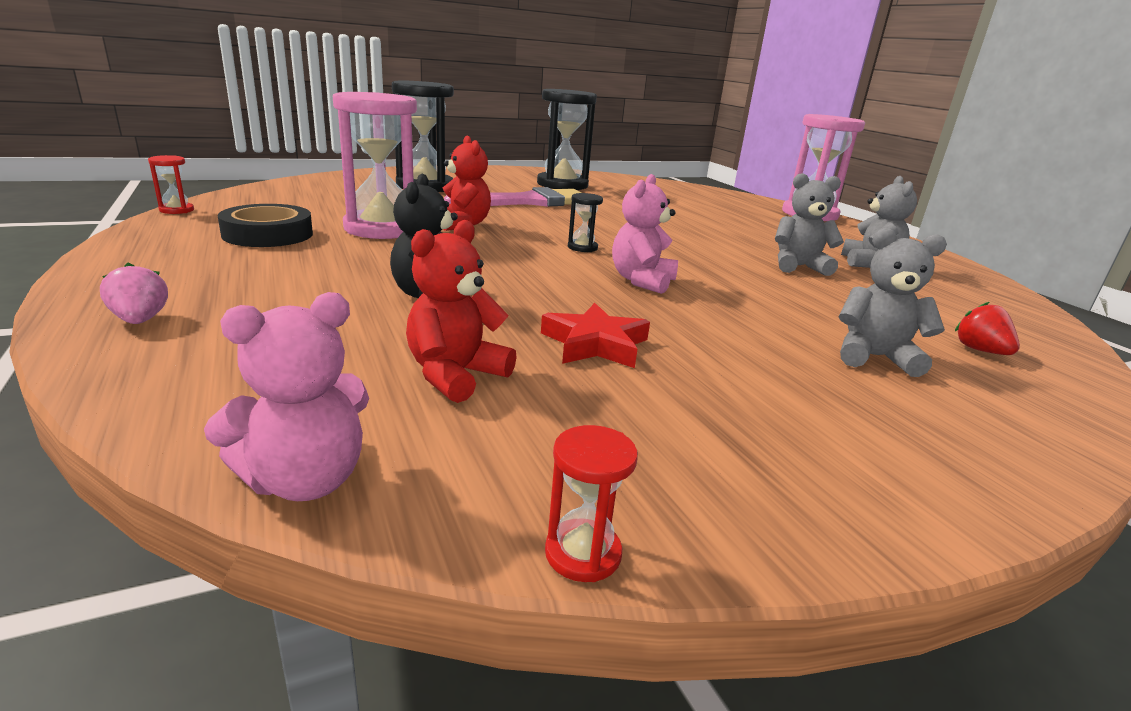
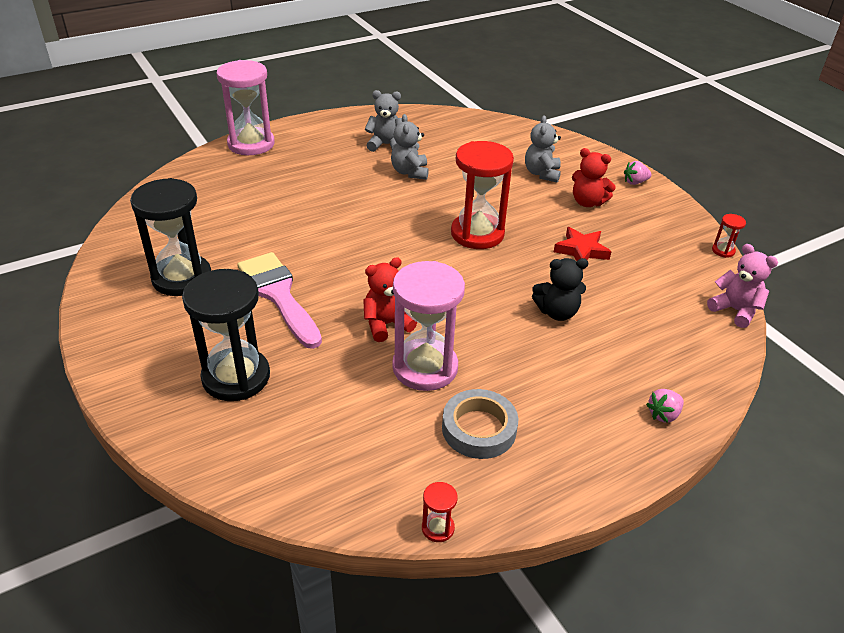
camera: 95 degrees left, 15 degrees up
(268, 234) = (479, 429): black tape -> grey tape
(455, 375) = (642, 289): red teddy bear -> red teddy bear (587, 202)
(582, 247) = (418, 258): black hourglass -> none
(642, 281) = (477, 234): pink teddy bear -> red hourglass
(932, 476) = (635, 182): none -> pink strawberry
(980, 350) = (514, 144): red strawberry -> none

